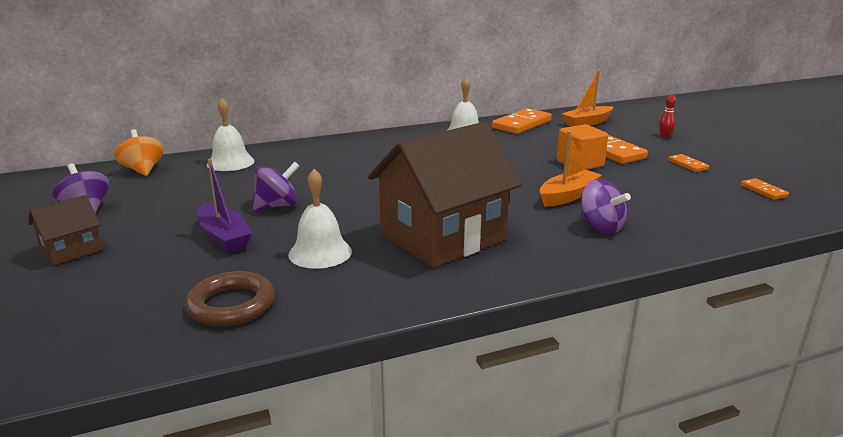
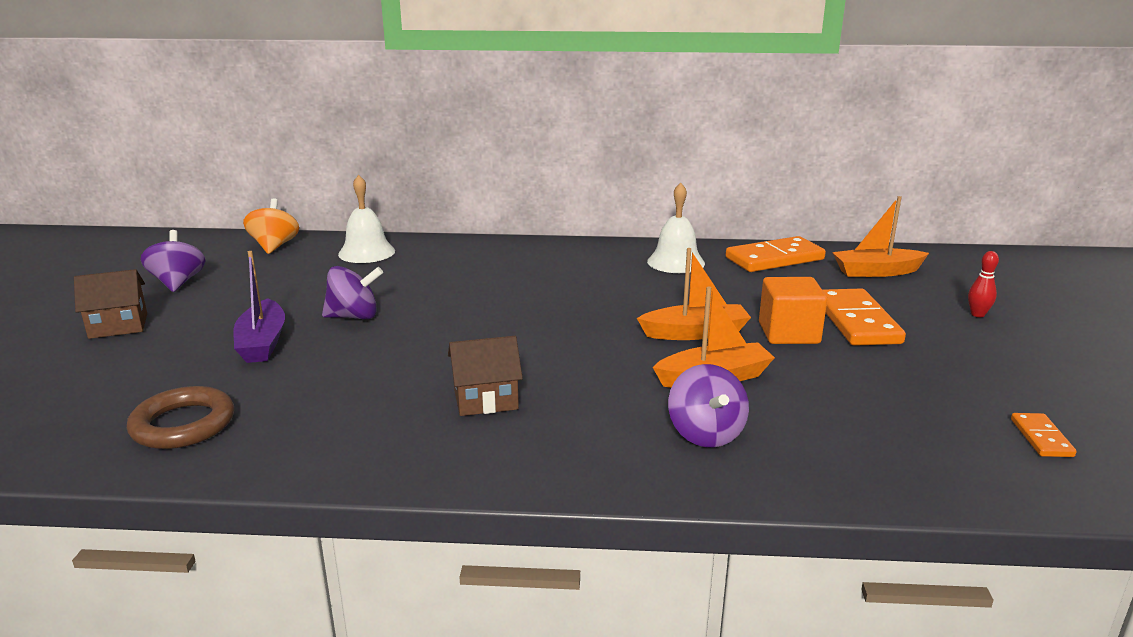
camera: 25 degrees right, 0 degrees up
(320, 252) = (332, 385): white bell -> none
(442, 237) = (485, 399): brown house -> brown house, size x0.46
(526, 173) = (695, 333): none -> orange boat
(687, 165) = (960, 367): orange domino -> none

